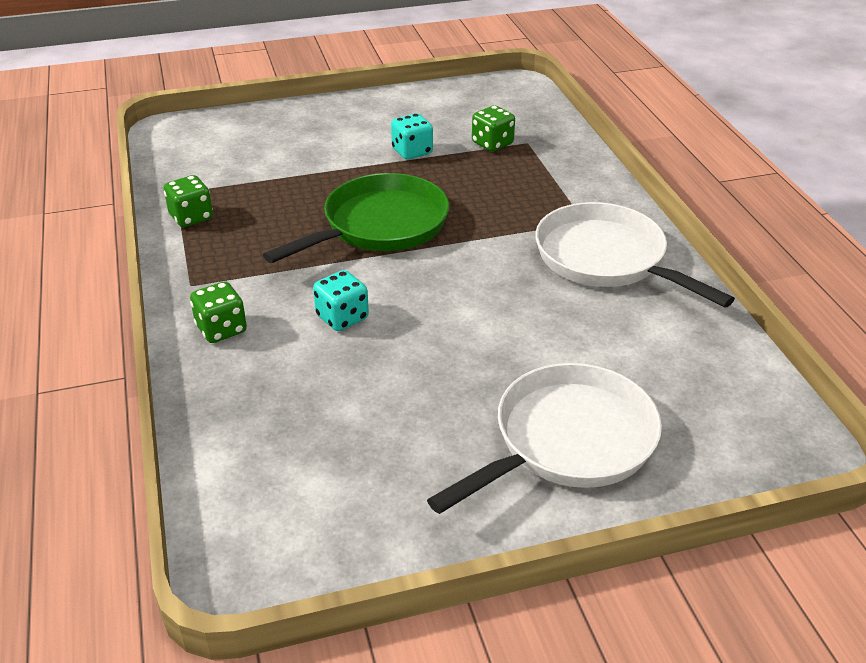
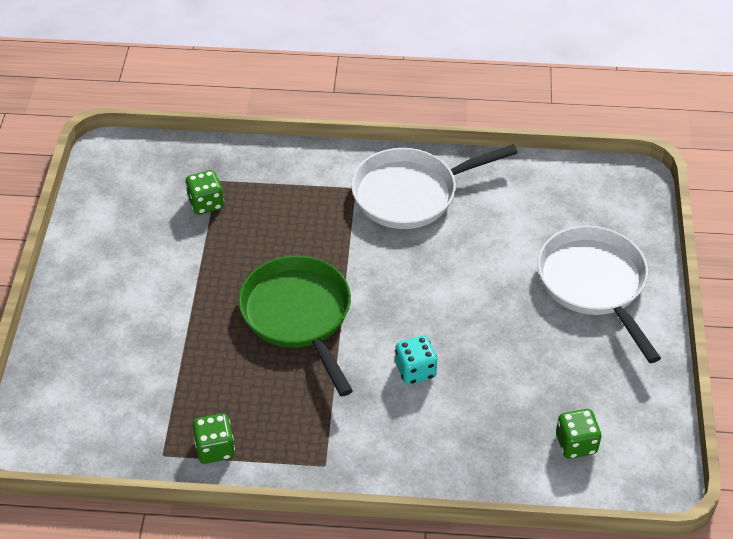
camera: 70 degrees left, 10 degrees up
(221, 329) = (398, 452): green dice -> green dice (576, 444)
(412, 152) = (188, 261): turquoise dice -> none

